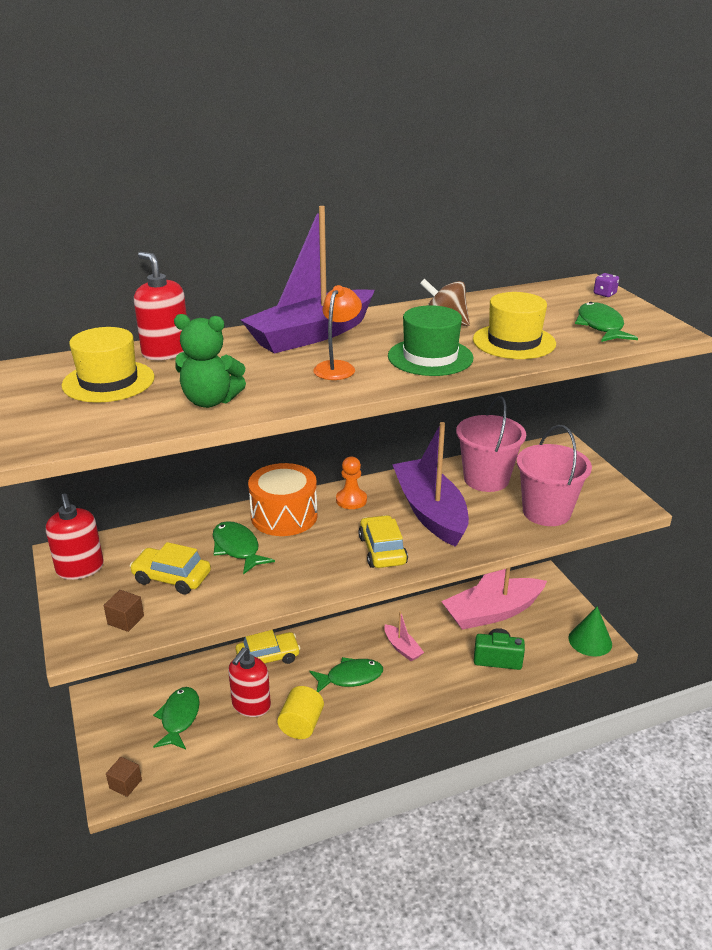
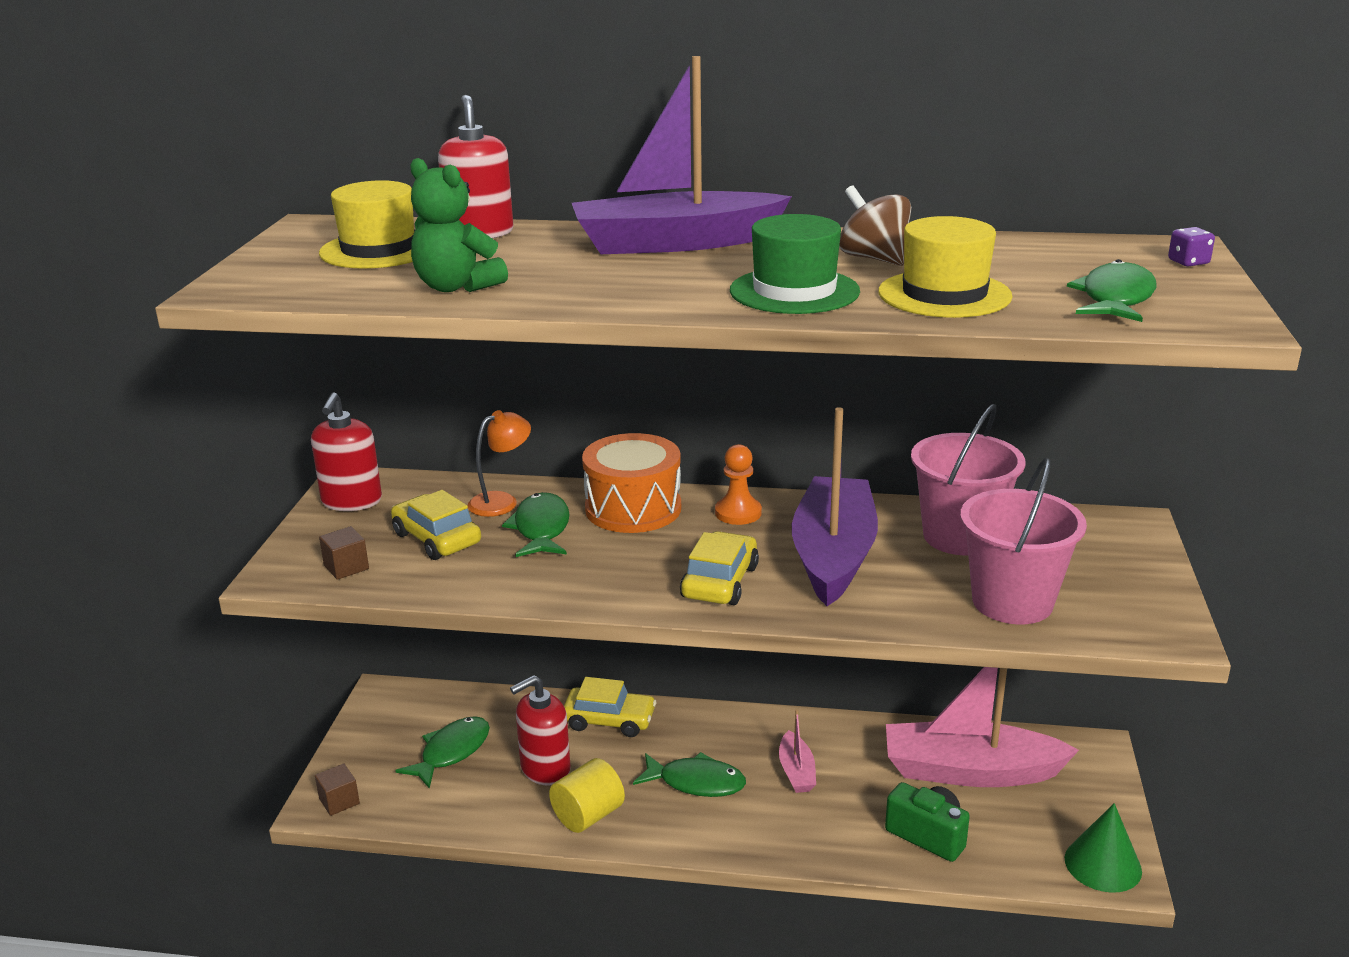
camera: 30 degrees right, 5 degrees down
(337, 367) = (656, 281): orange lamp -> orange lamp (501, 501)

